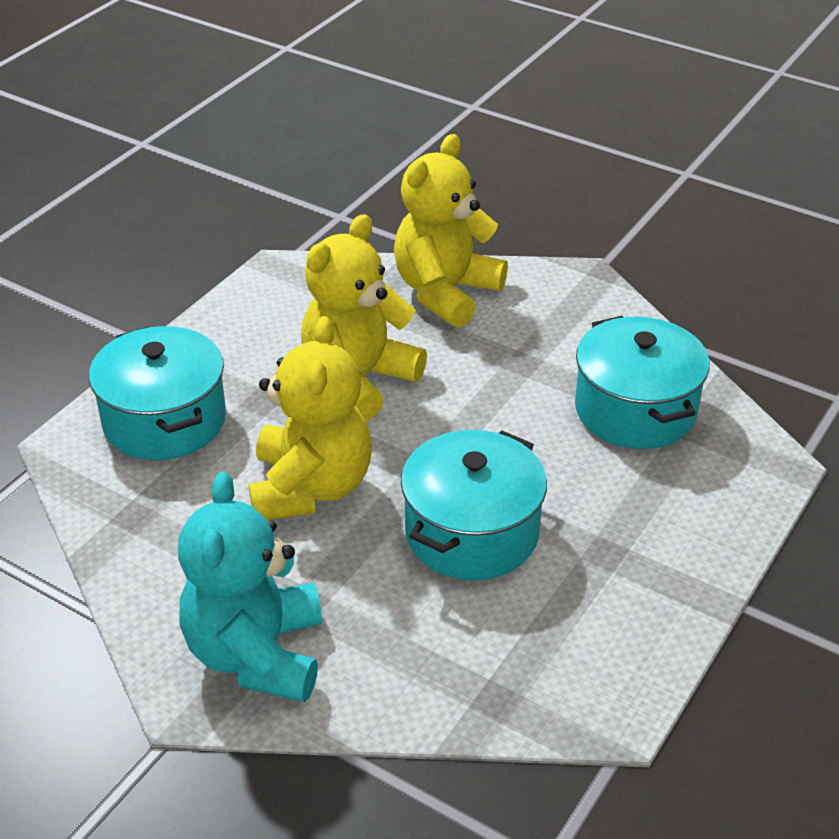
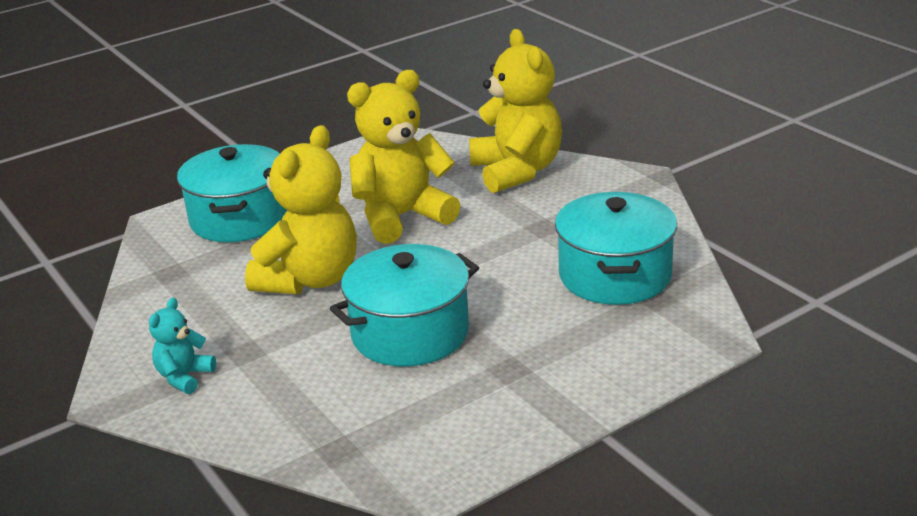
camera: 25 degrees right, 10 degrees down
(257, 654) = (184, 377): turquoise teddy bear -> turquoise teddy bear, size x0.47
(445, 292) = (517, 171): yellow teddy bear -> yellow teddy bear turned 105 degrees clockwise

